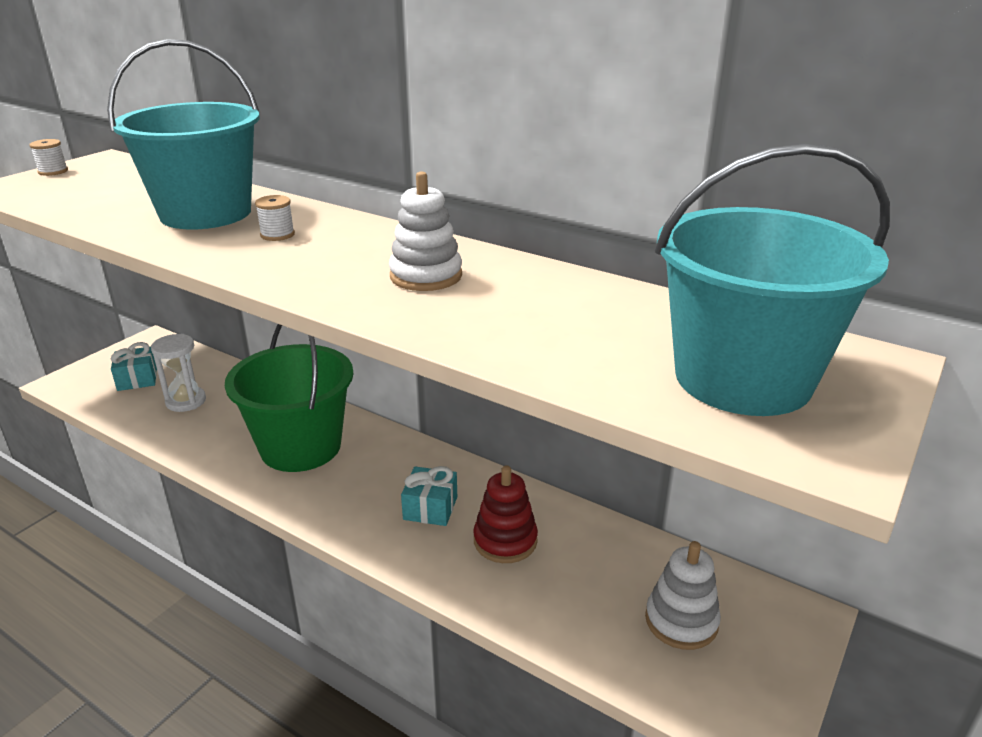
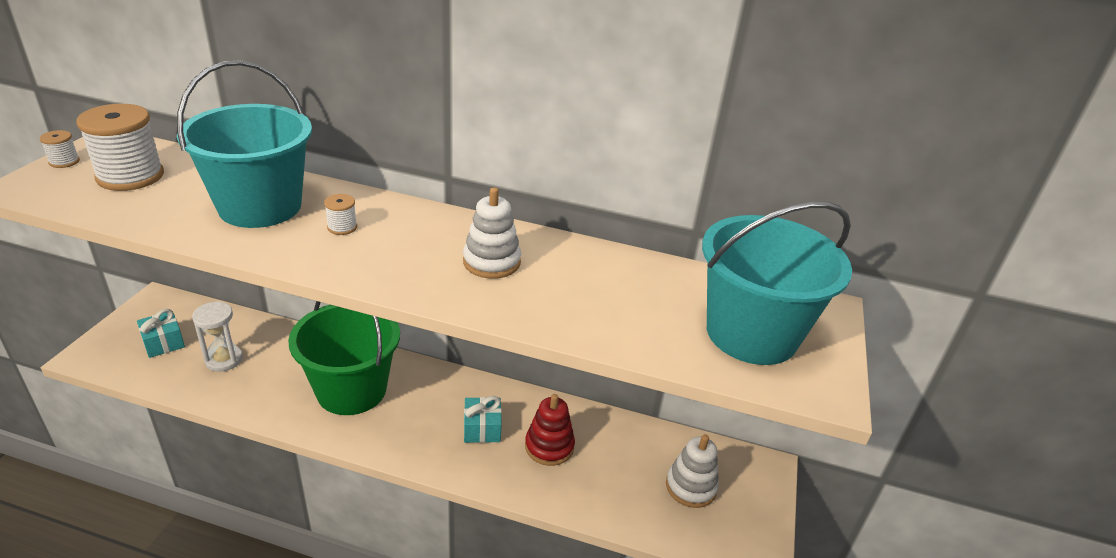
camera: 20 degrees left, 5 degrees up
(102, 184) = (130, 176): none -> white spool

